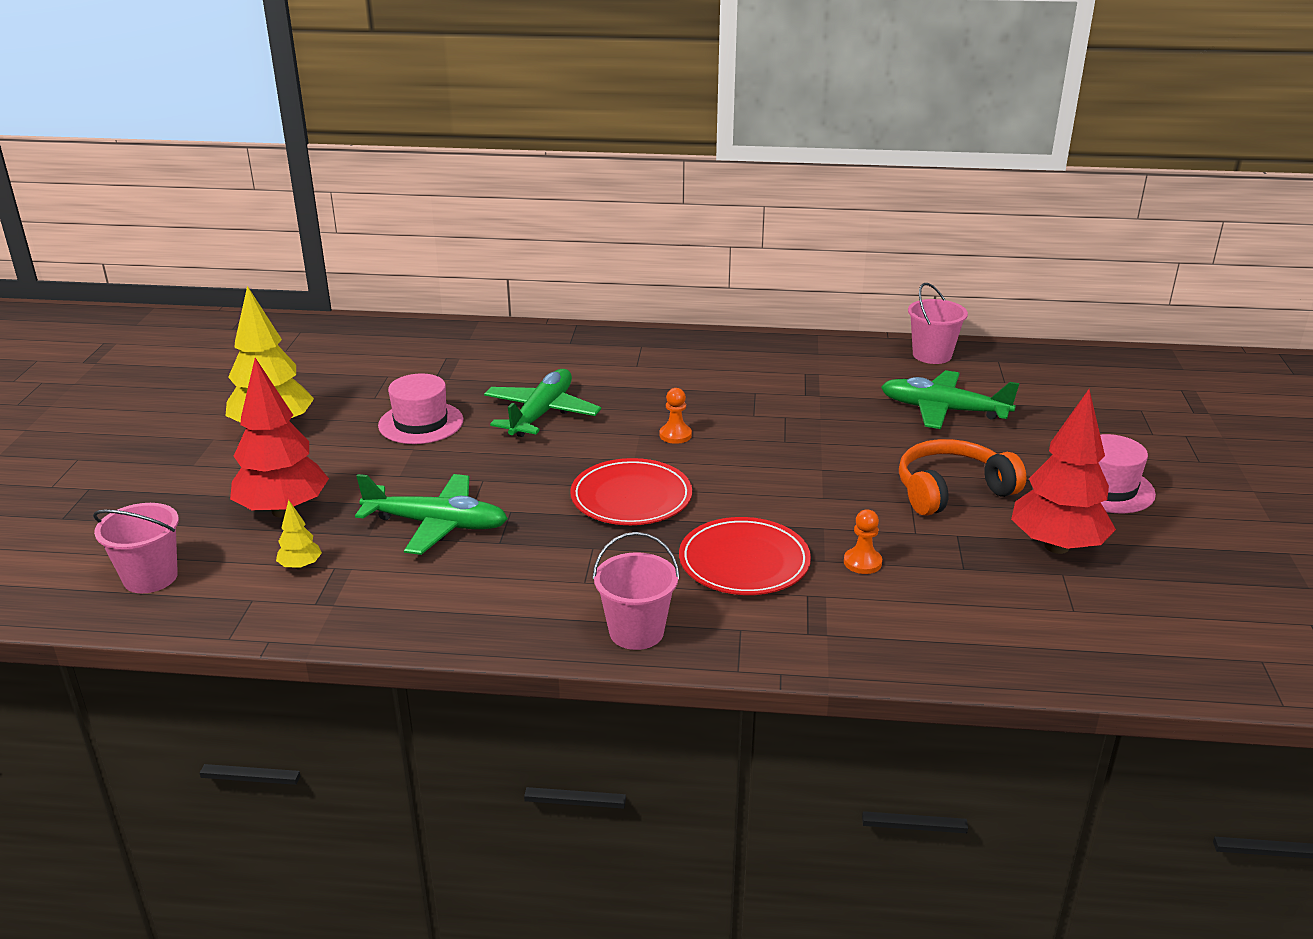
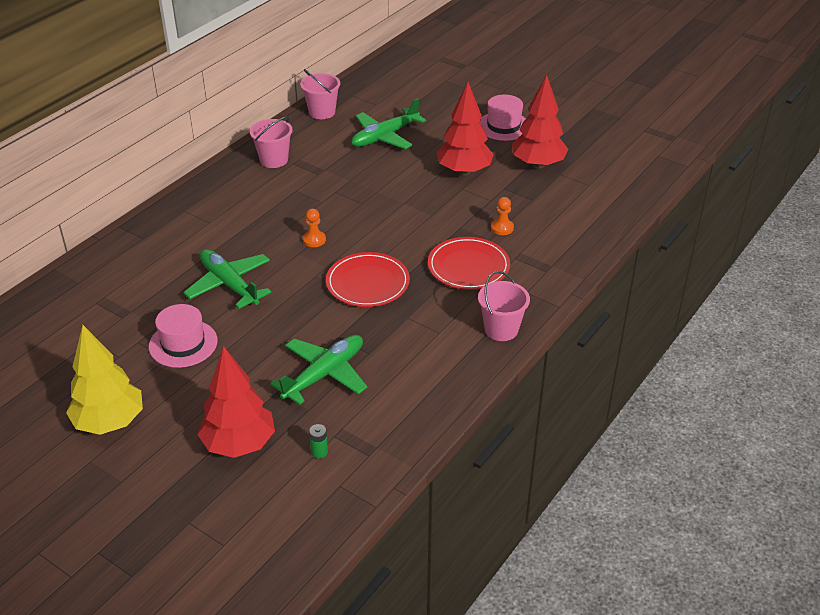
camera: 60 degrees left, 10 degrees up
(150, 577) = (267, 535): pink bucket -> pink bucket (274, 160)
(300, 566) = (319, 452): yellow tree -> green battery
(952, 491) = (464, 171): orange headphones -> red tree

